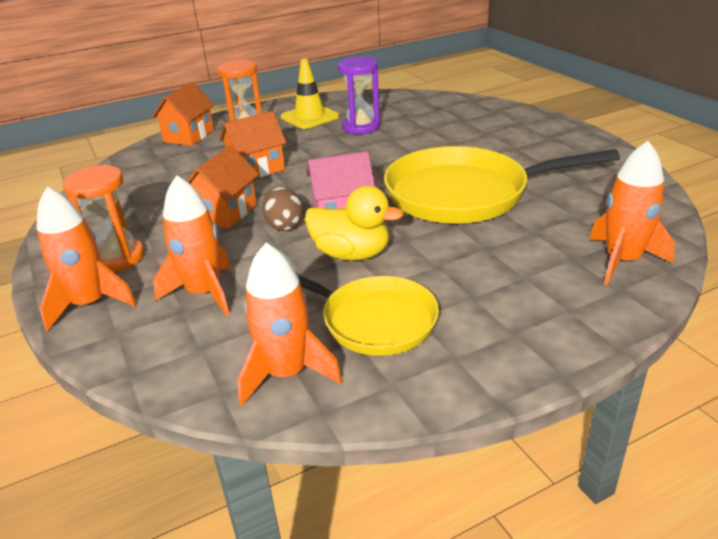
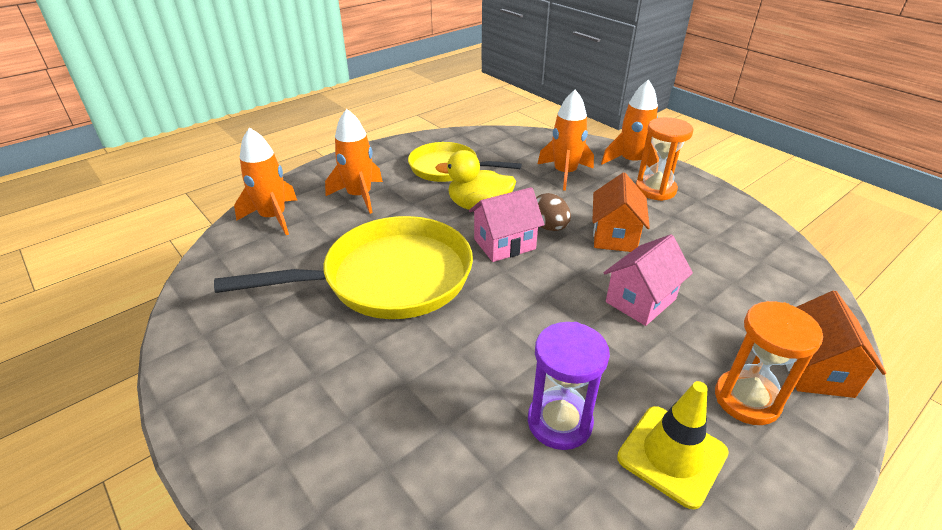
camera: 165 degrees right, 5 degrees up
(257, 169) = (640, 301): orange house -> pink house
(287, 373) = (484, 143): orange rocket -> orange rocket (359, 196)

